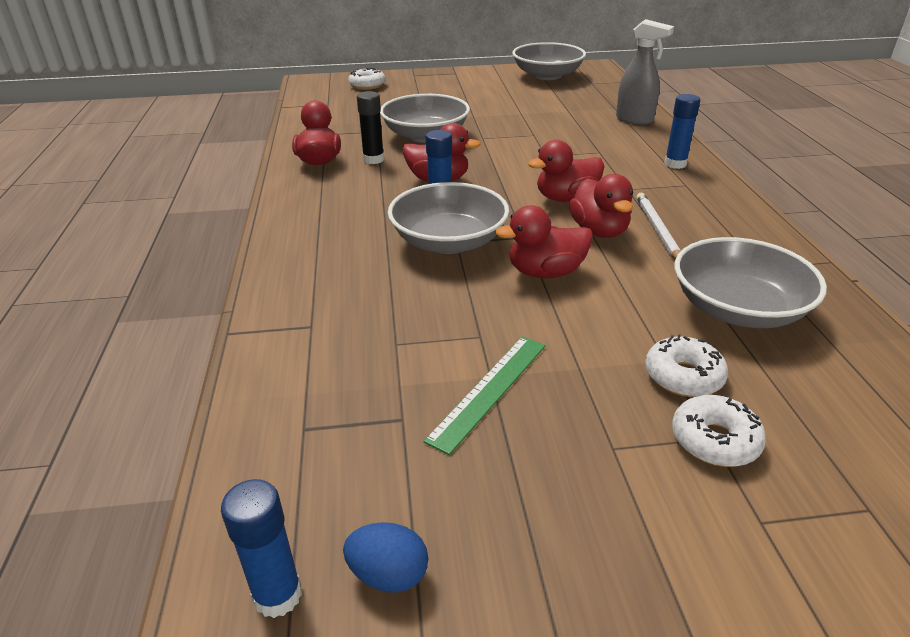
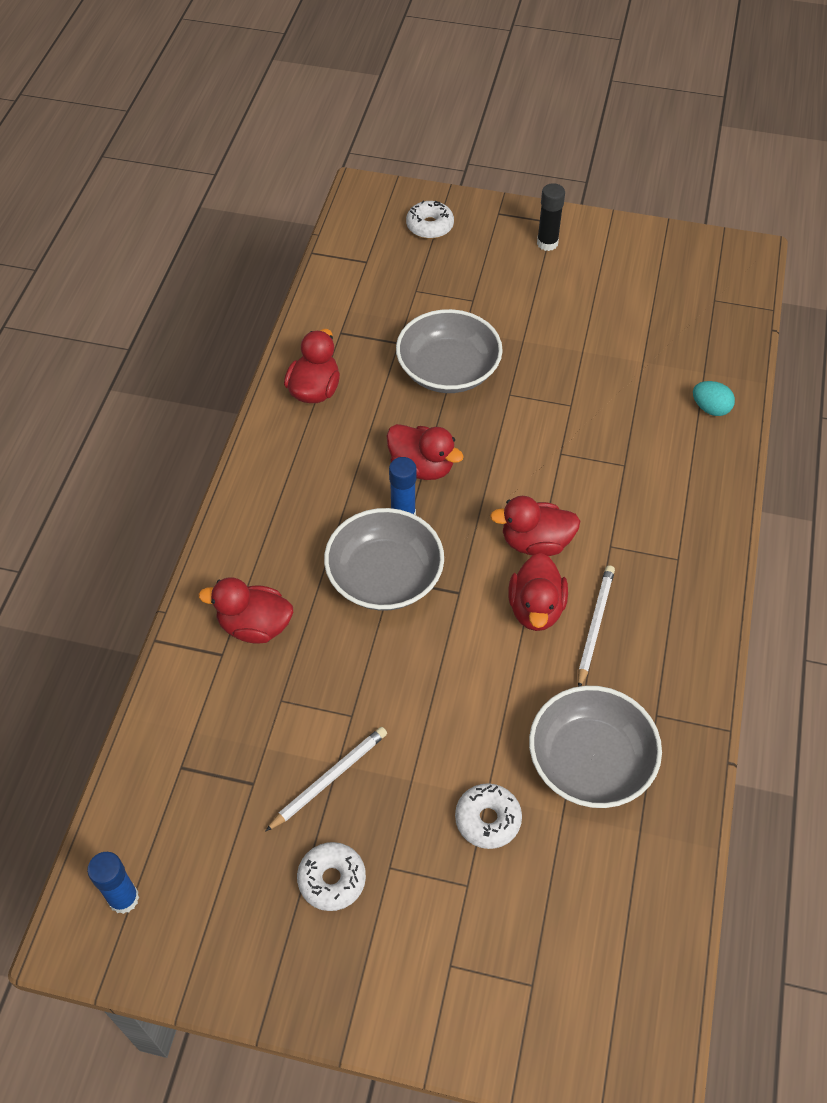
camera: 20 degrees right, 20 degrees up
(373, 159) = (371, 404): black glue stick -> black glue stick (547, 243)
(388, 575) = (193, 910): blue egg -> none
(489, 390) = (329, 778): green ruler -> white pencil
(545, 272) = (449, 653): red duck -> red duck (254, 626)
(547, 75) = (668, 263): grey bowl -> none
(635, 120) = (710, 408): grey spray bottle -> turquoise egg
(675, 164) = (694, 517): blue glue stick -> none
(714, 440) = (467, 889): white donut -> white donut (332, 879)

